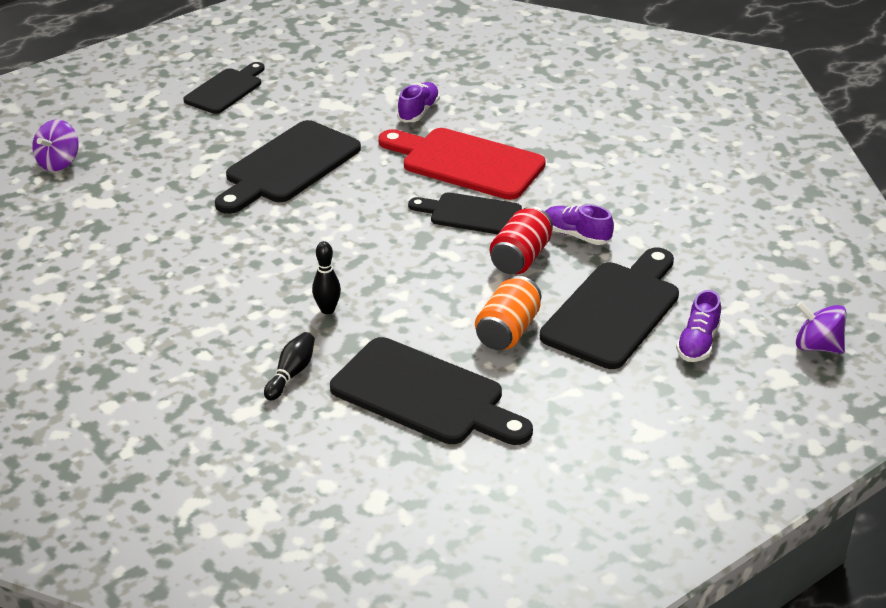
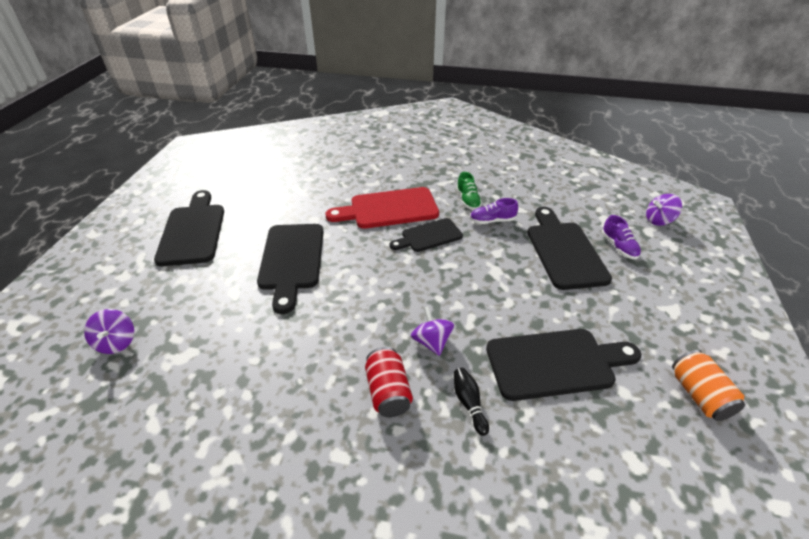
camera: 40 degrees left, 5 degrees up
(226, 90) = (193, 231): black cutting board -> black cutting board, size x1.60
(327, 310) = (431, 342): black bowling pin -> purple spinning top
(418, 112) = (327, 193): purple shoe -> none
(507, 331) = (537, 293): orange can -> orange can (699, 395)
(520, 258) = (485, 247): red can -> red can (388, 392)
(581, 199) = (468, 200): none -> green shoe

